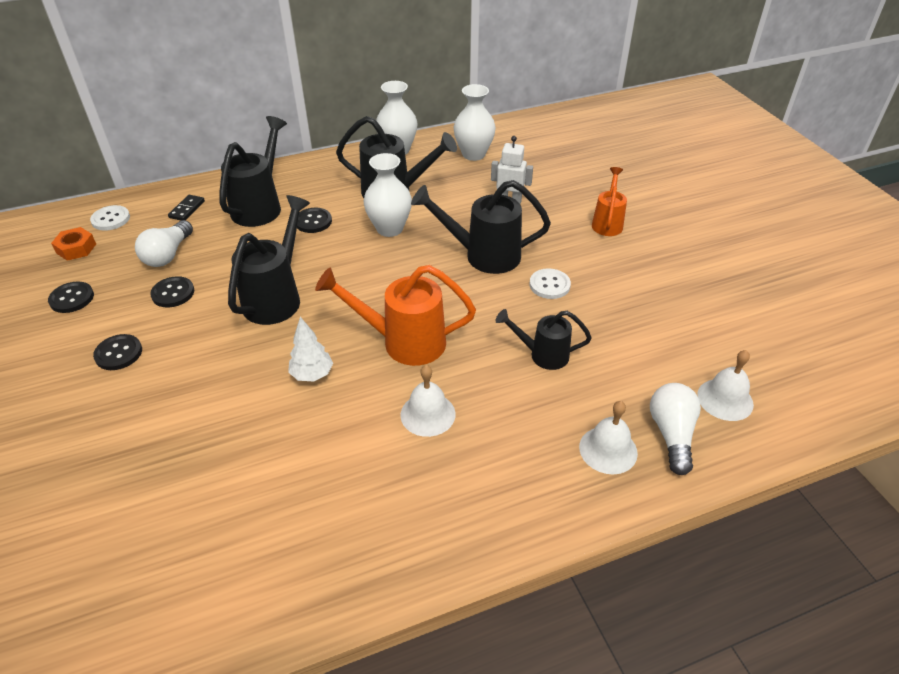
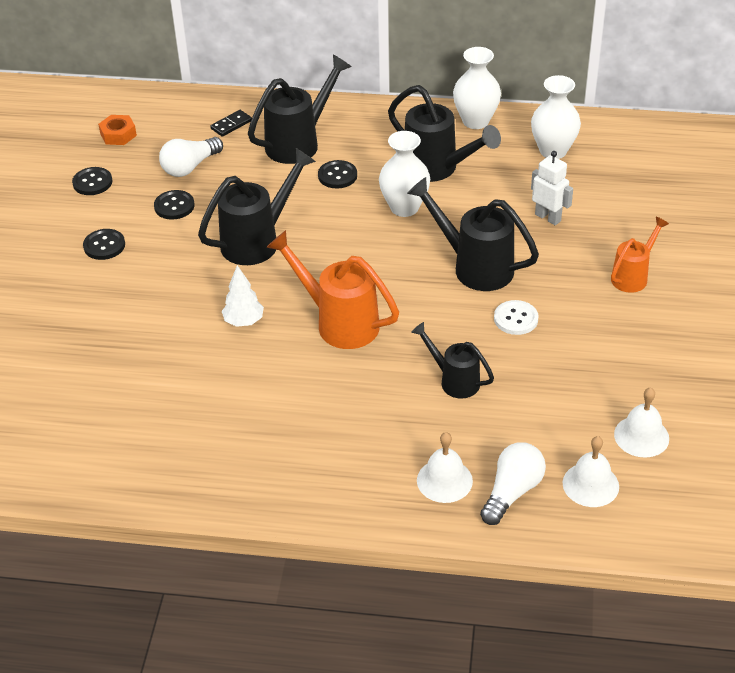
camera: 30 degrees right, 0 degrees up
(111, 219) = (161, 114): white button -> none
(428, 414) = (315, 391): white bell -> white bell (641, 436)

